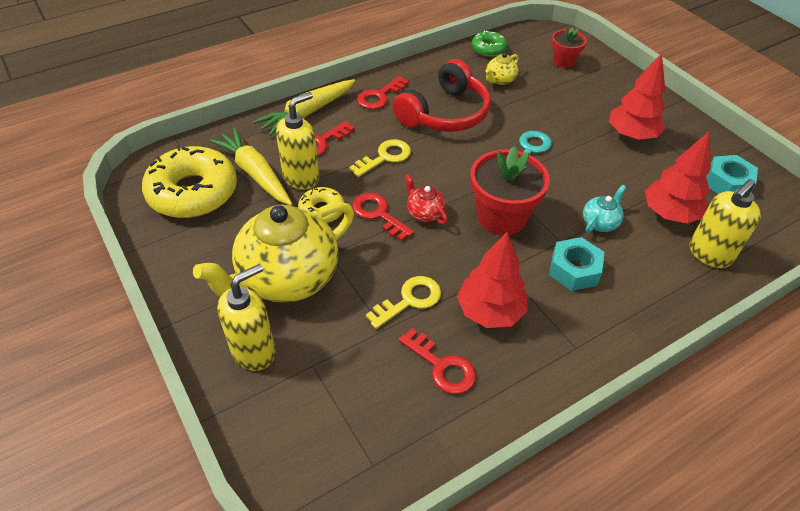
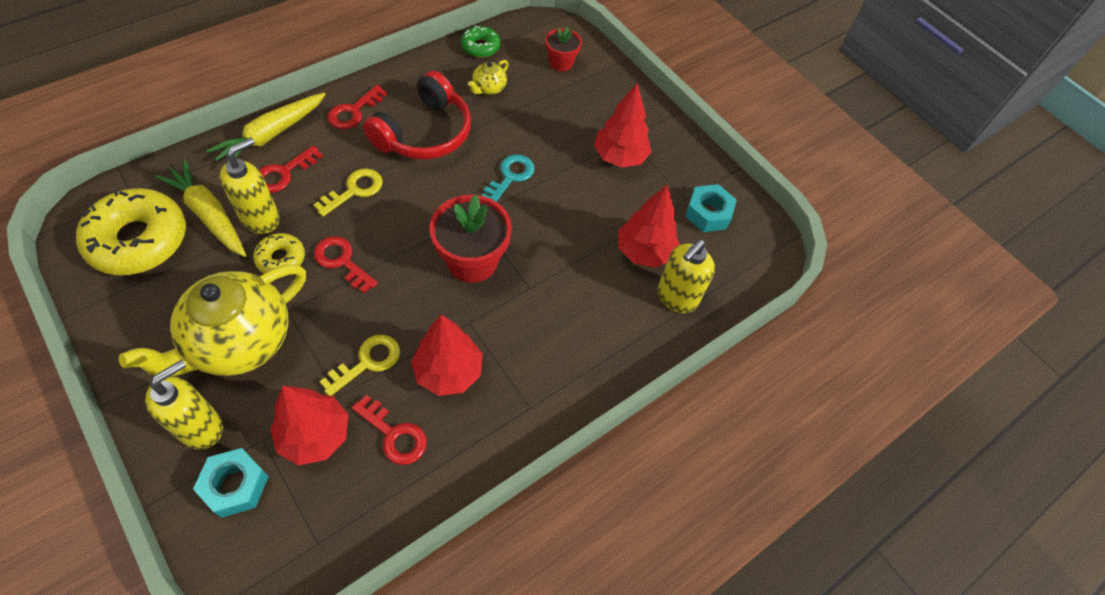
camera: 10 degrees left, 10 degrees up
(364, 363) = (315, 435): none -> red tree
(425, 213) = (392, 259): red teapot -> none
(574, 270) = (539, 320): turquoise nut -> turquoise nut (235, 485)
(600, 223) = (572, 265): turquoise teapot -> none

